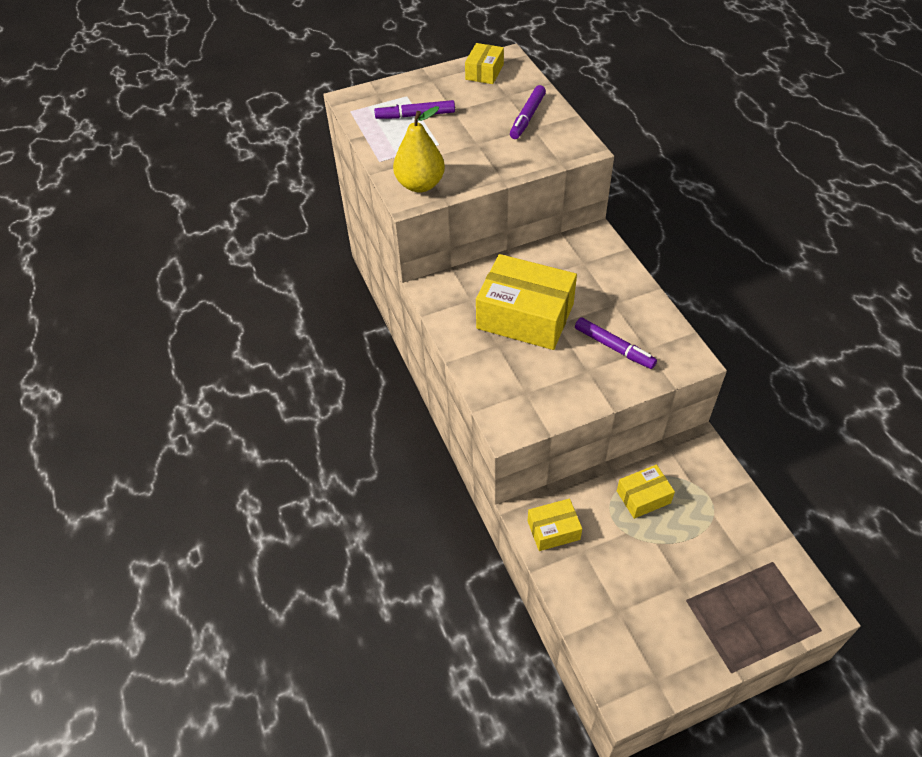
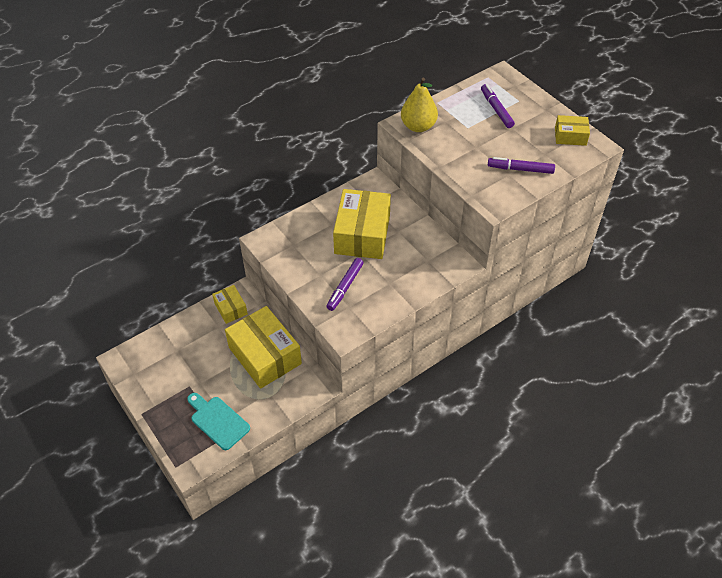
camera: 75 degrees right, 0 degrees up
(643, 497) = (265, 355): yellow box -> yellow box, size x1.97
(747, 567) = (218, 421): none -> turquoise cutting board

